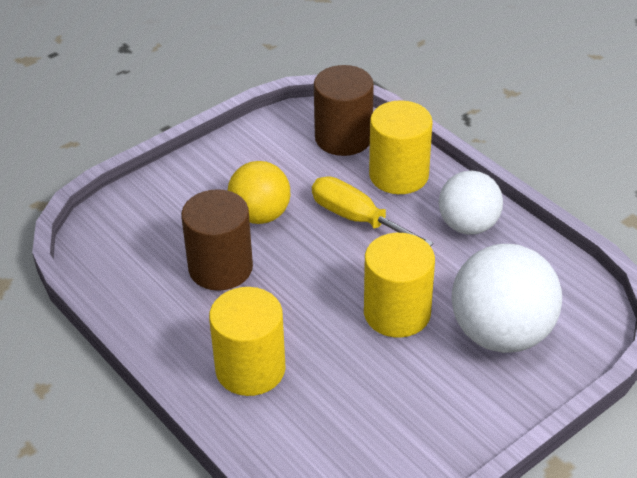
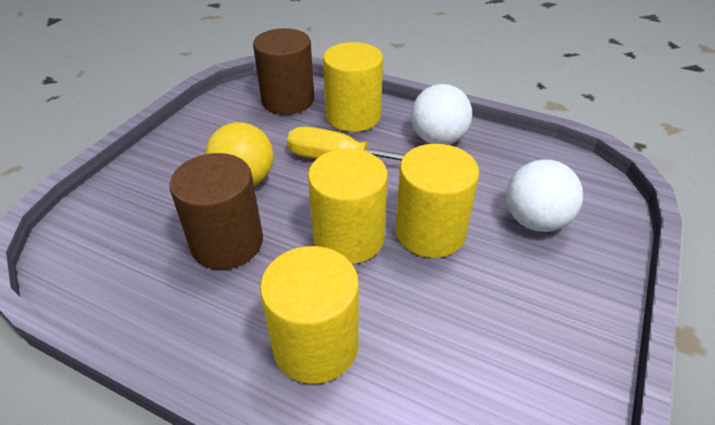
camera: 25 degrees left, 0 degrees up
(323, 295) = (348, 238): none -> yellow cylinder
(501, 333) = (535, 221): white ball -> white ball, size x0.65

